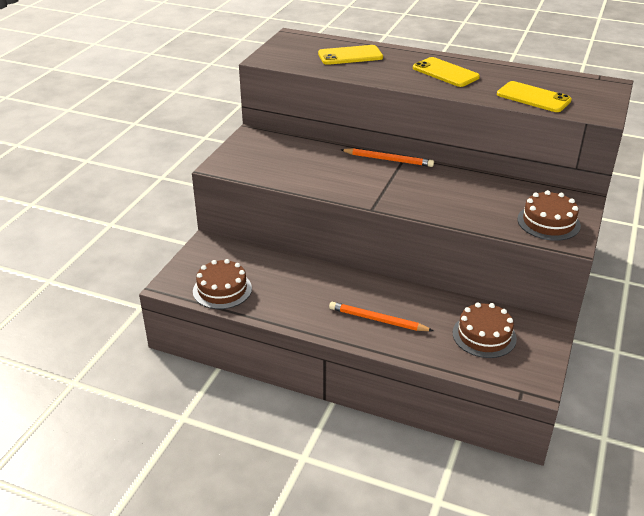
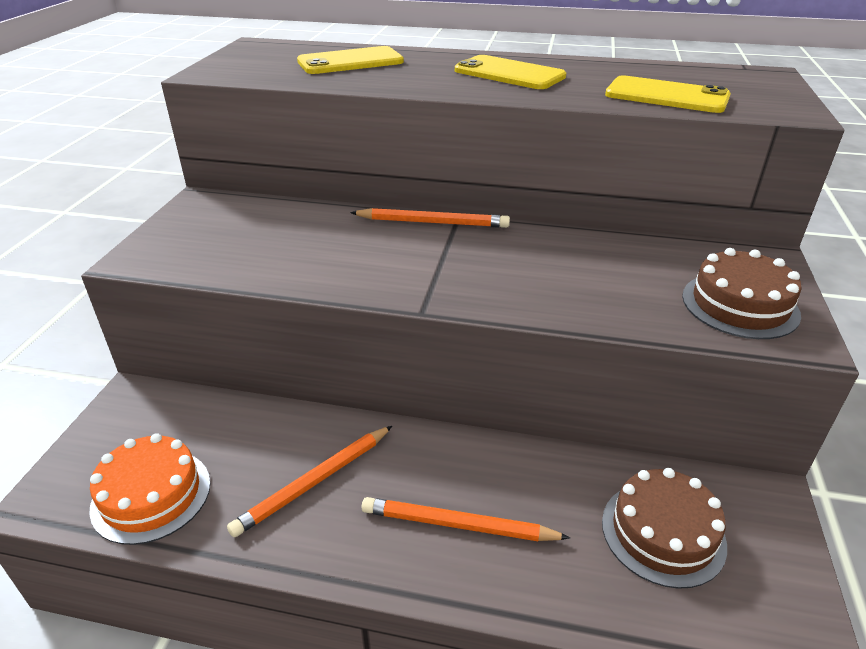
camera: 10 degrees left, 0 degrees up
(222, 290) = (151, 495): brown cake -> orange cake
(305, 294) = (314, 482): none -> orange pencil

